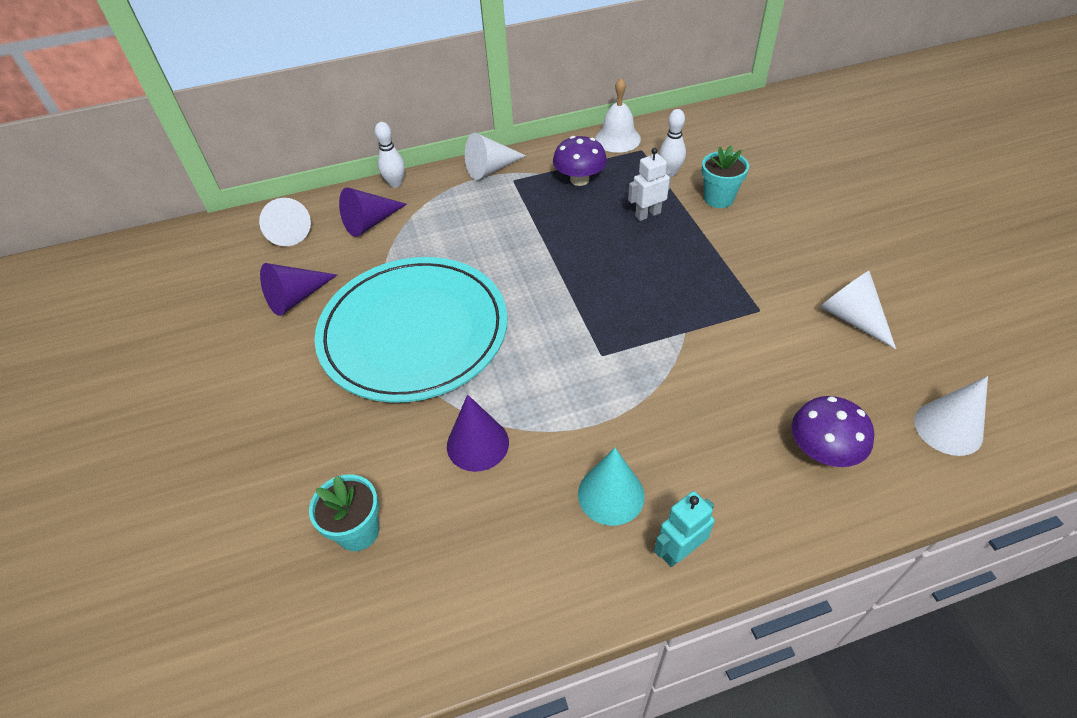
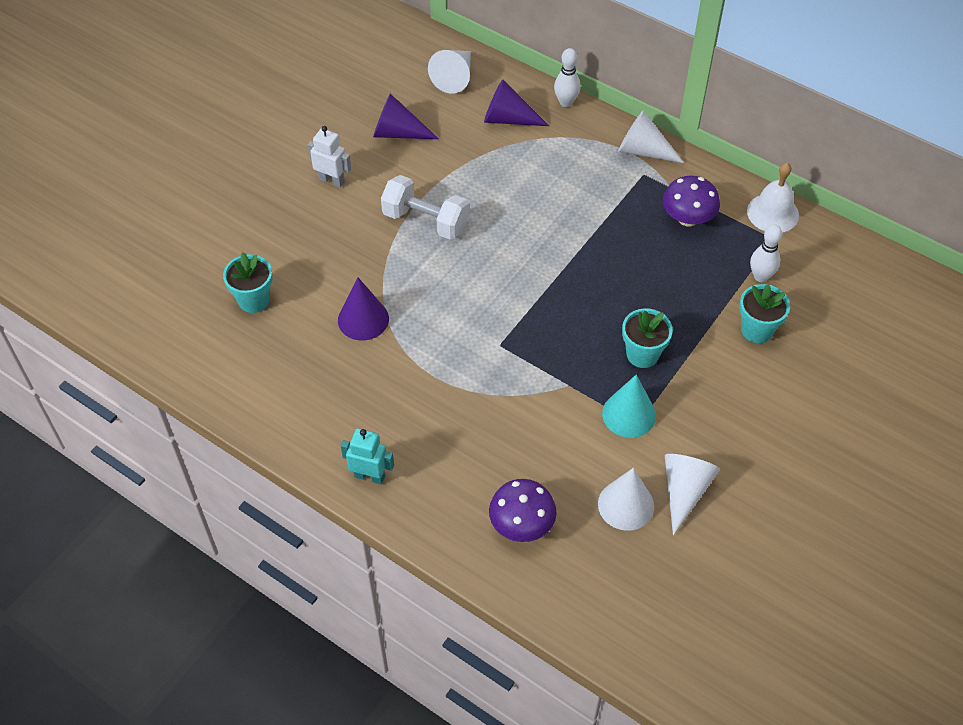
camera: 50 degrees right, 5 degrees up
(414, 332) = (425, 221): turquoise plate -> white dumbbell
(611, 494) = (383, 416): turquoise cone -> turquoise cone (629, 414)
(647, 214) = (686, 290): white robot -> white robot (332, 180)
(690, 270) = (642, 354): none -> turquoise flower pot
(948, 428) = (612, 599): white cone -> white cone (626, 505)

